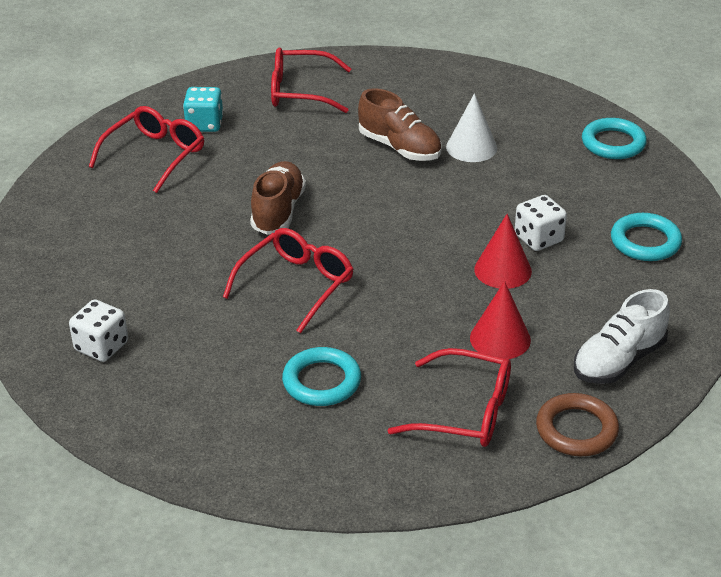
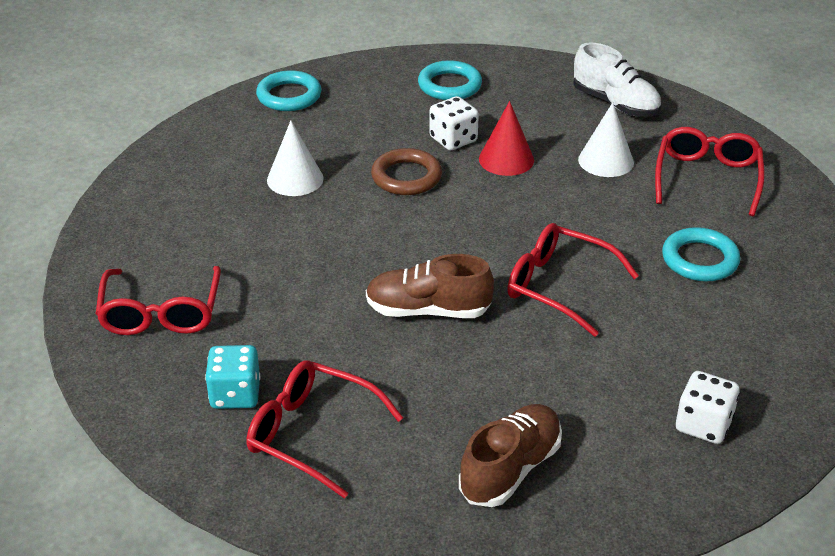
camera: 95 degrees left, 0 degrees up
(399, 147) = (295, 227): brown shoe -> brown shoe (510, 469)
(500, 339) = (606, 161): red cone -> white cone
(576, 430) = (705, 125): brown ring -> brown ring (406, 177)

